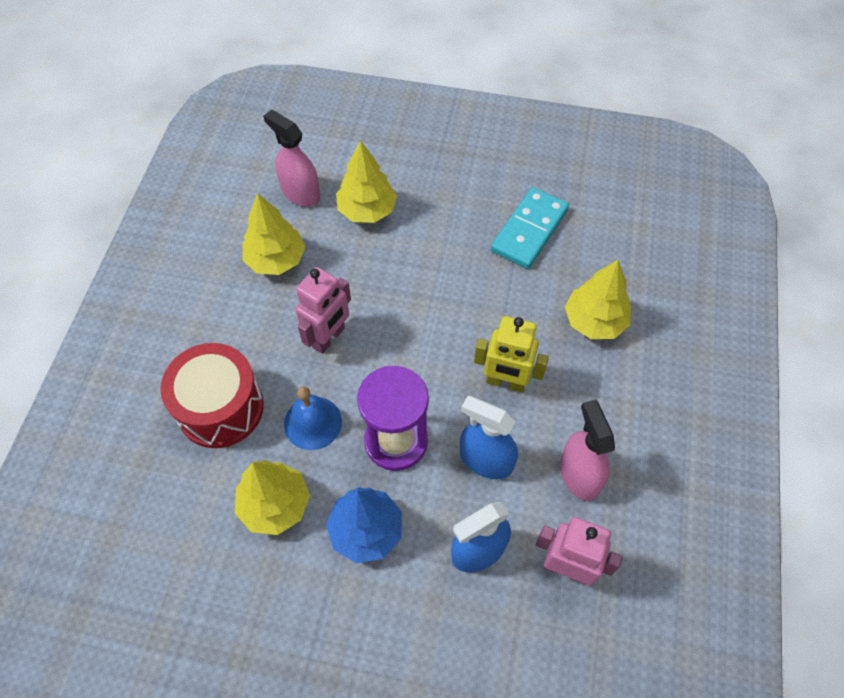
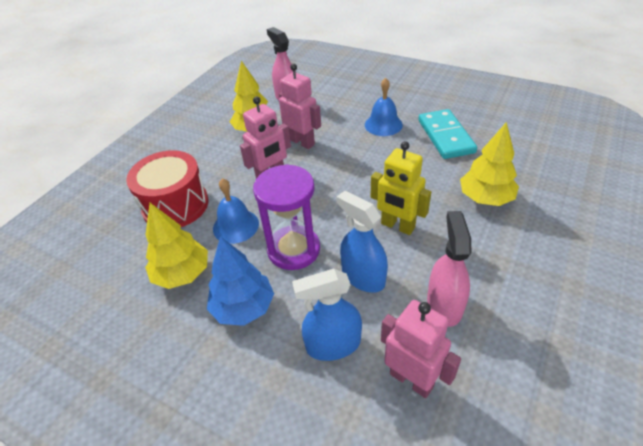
camera: 20 degrees right, 15 degrees down
(349, 271) = (302, 142): none -> pink robot
(367, 210) = (328, 112): yellow tree -> none
(446, 222) = (383, 124): none -> blue bell
(529, 230) = (446, 136): turquoise domino -> turquoise domino turned 60 degrees counterclockwise

